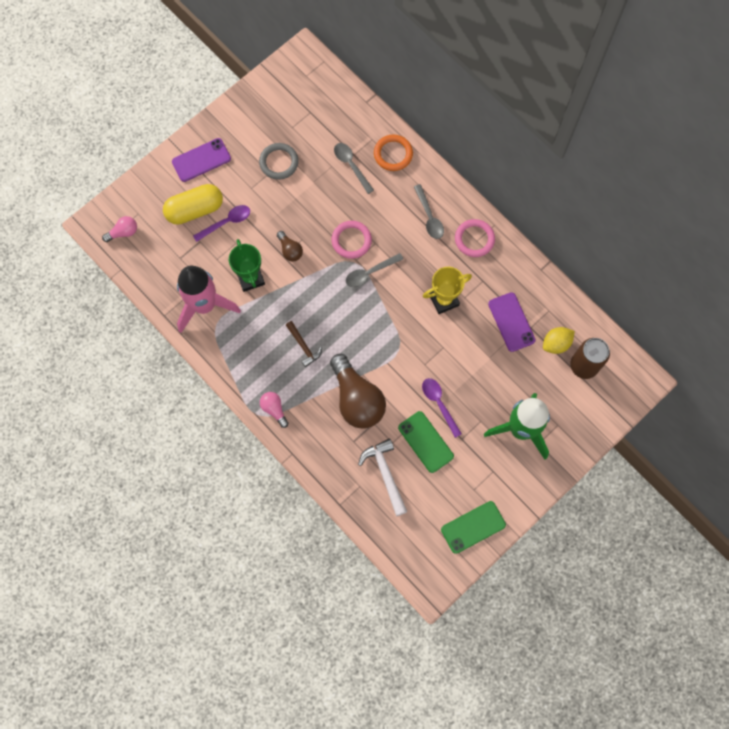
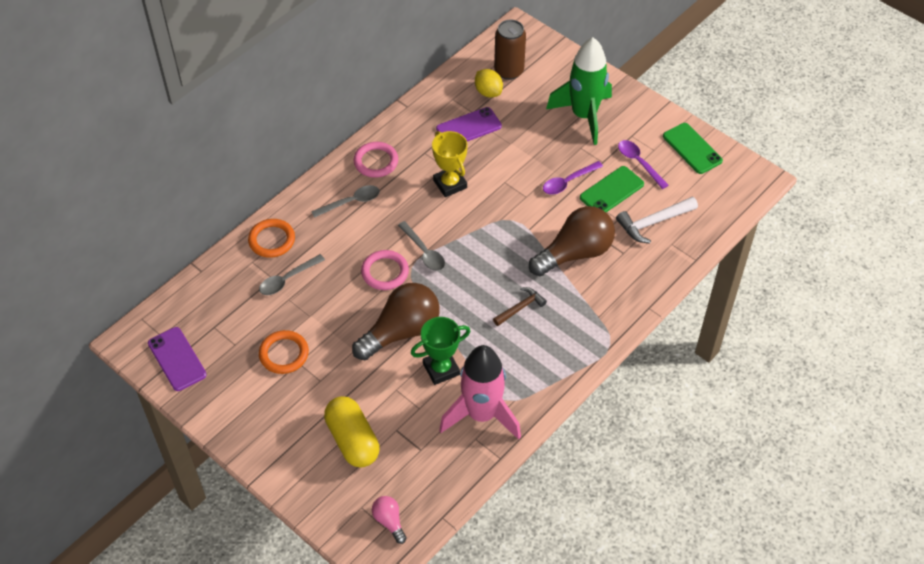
camera: 95 degrees left, 20 degrees down
(201, 160) = (281, 441): purple phone -> purple phone (177, 359)
(226, 222) = (368, 402): purple spoon -> purple spoon (639, 162)
(274, 409) = (600, 329): pink light bulb -> none
(279, 162) = (284, 354): grey ring -> orange ring
(290, 250) = (401, 331): brown light bulb -> brown light bulb, size x2.15

